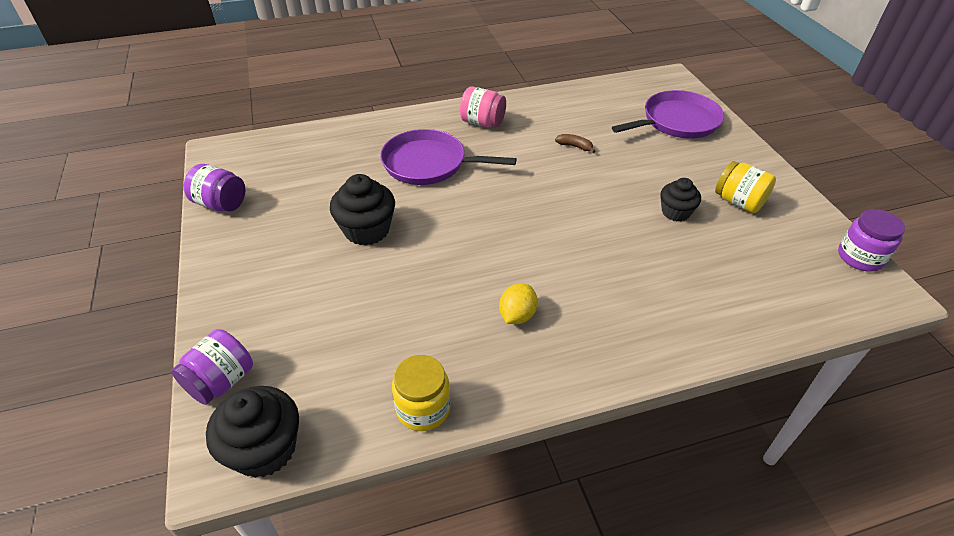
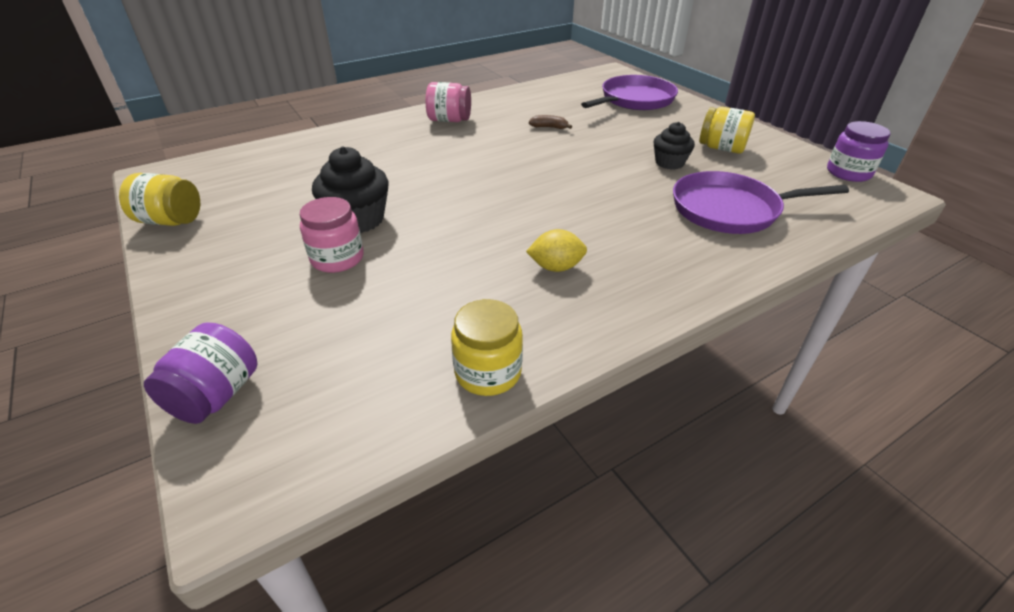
camera: 15 degrees left, 5 degrees down
(221, 204) = (171, 221): purple jar -> yellow jar
(265, 449) = (298, 458): black cupcake -> none
(339, 269) = (337, 258): none -> pink jar
(429, 164) = (406, 157): purple pan -> purple pan (730, 209)
(517, 315) = (556, 267): yellow lemon -> yellow lemon turned 75 degrees clockwise

